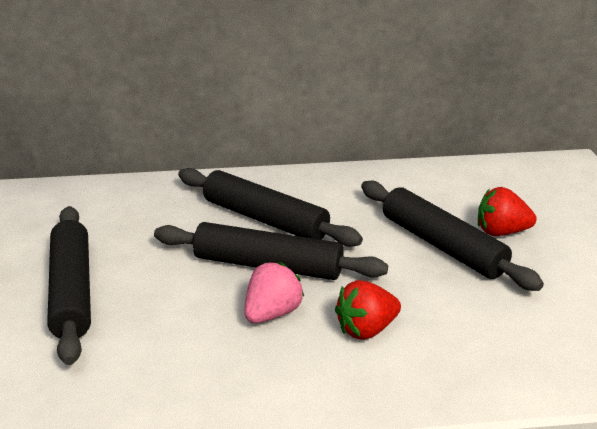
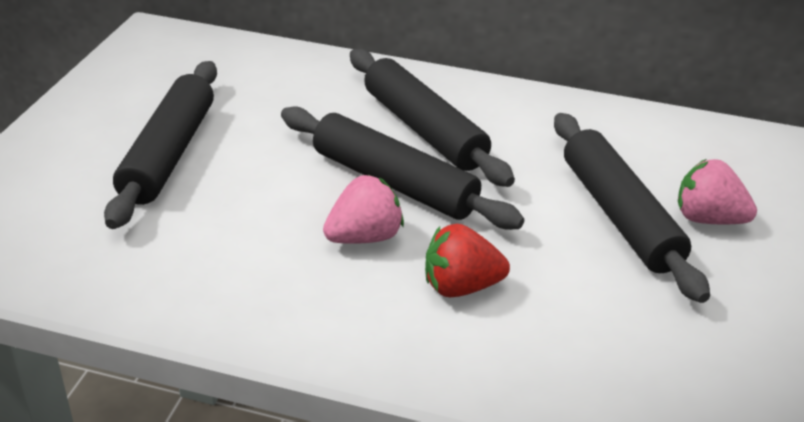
camera: 20 degrees right, 5 degrees up
(501, 232) = (707, 219): red strawberry -> pink strawberry

